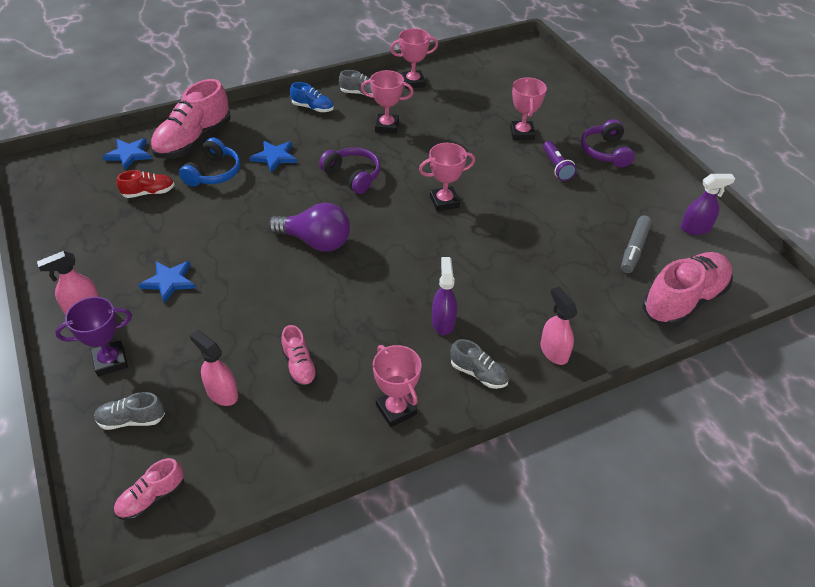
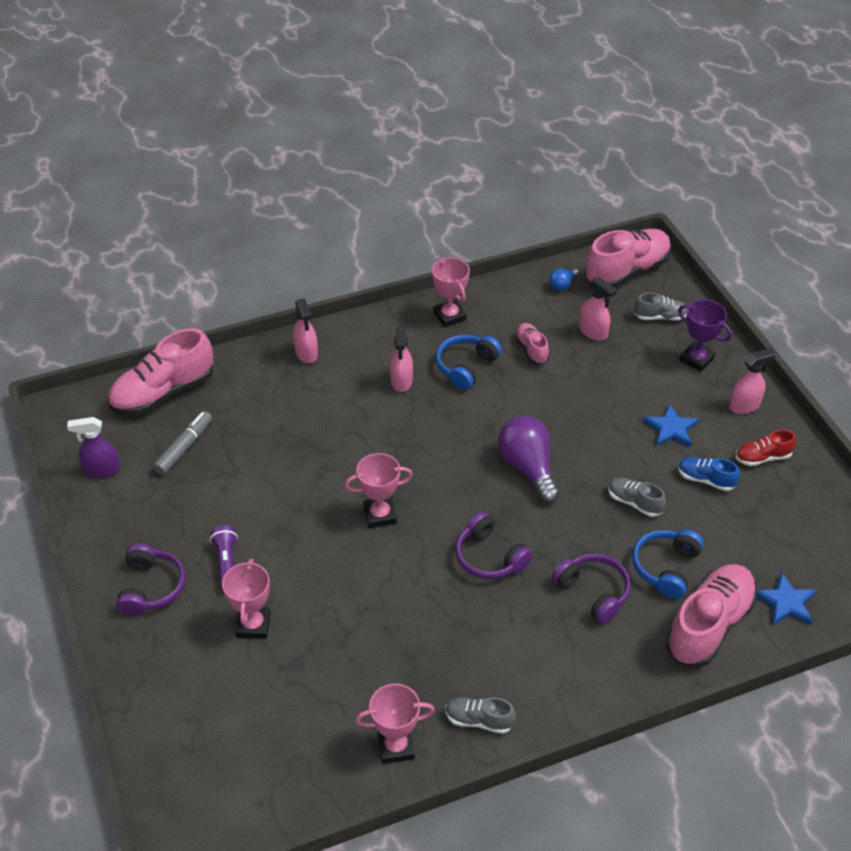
camera: 175 degrees left, 0 degrees up
(110, 361) = (696, 359): purple trophy -> purple trophy turned 60 degrees clockwise
(148, 193) = (735, 539): red shoe -> red shoe (762, 457)
(152, 498) = (626, 271): pink shoe -> pink shoe, size x1.99
(247, 468) = (562, 285): none -> blue light bulb
(274, 157) = (593, 592): blue star -> purple headphones
(312, 108) = (552, 689): blue shoe -> blue shoe (705, 480)
(316, 241) = (528, 468): purple light bulb -> purple light bulb turned 45 degrees clockwise
(374, 341) = (466, 367): none -> blue headphones
(387, 126) = (443, 645): pink trophy -> none
(443, 322) = (401, 381): purple spray bottle -> pink spray bottle
(478, 373) = (377, 339): grey shoe -> grey shoe (634, 502)

